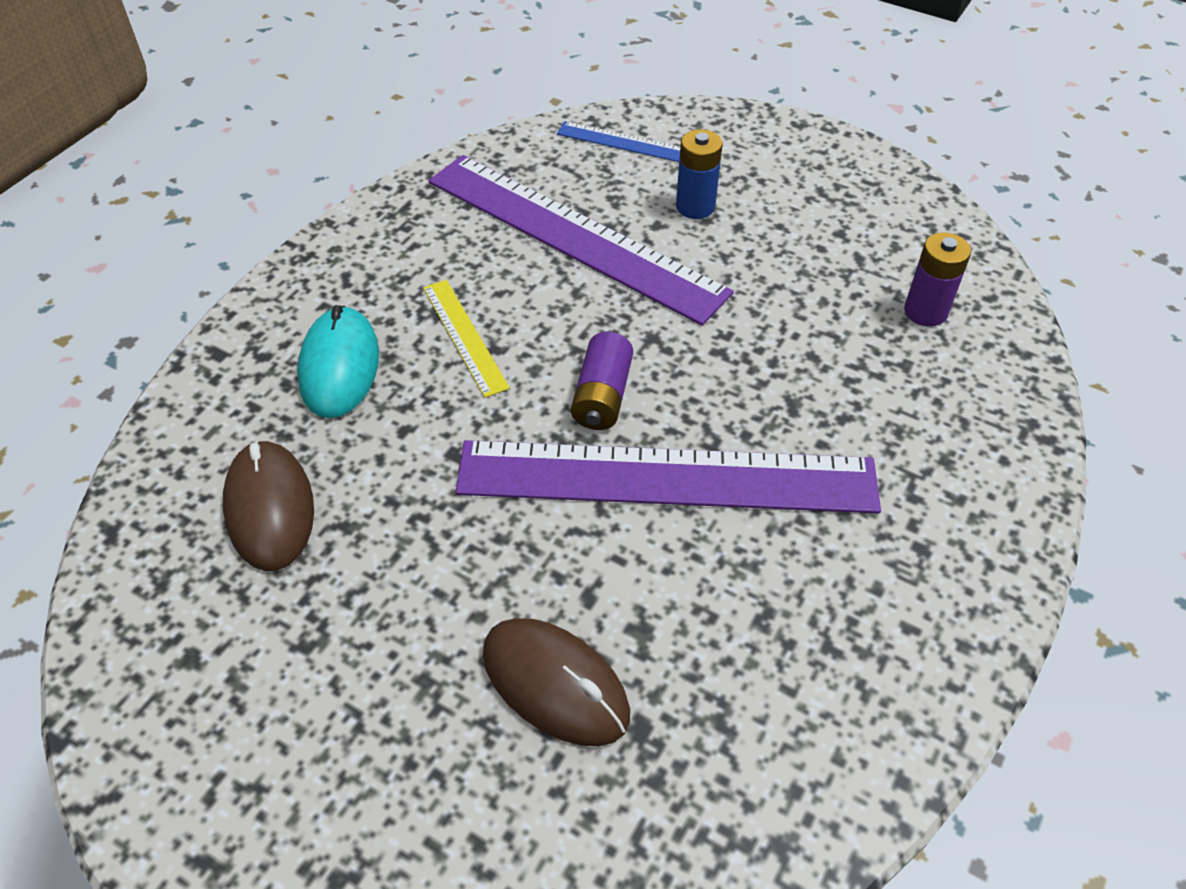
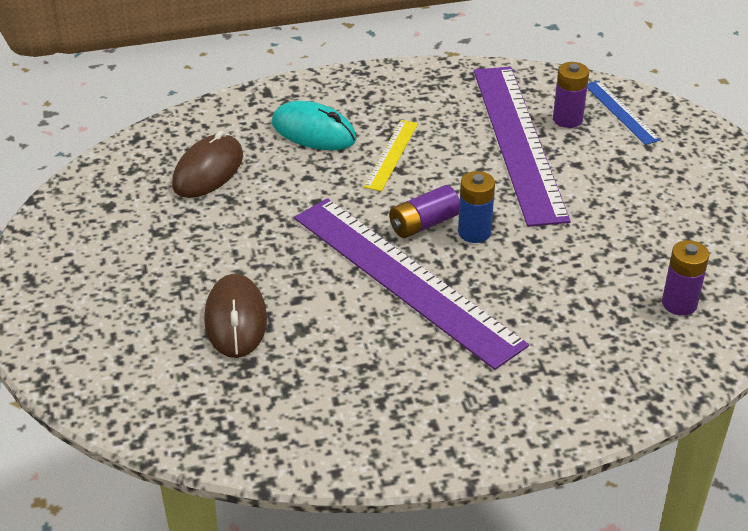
camera: 45 degrees right, 10 degrees down
(339, 366) = (313, 131): turquoise mouse -> turquoise mouse turned 75 degrees clockwise
(588, 181) = (567, 119): none -> purple battery
(695, 206) = (614, 168): blue battery -> blue battery (474, 232)

